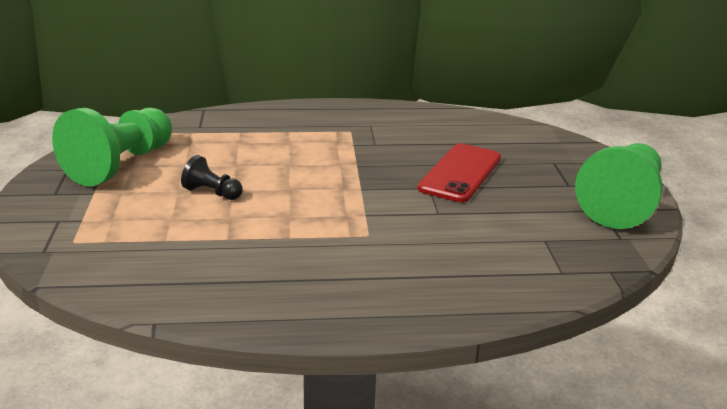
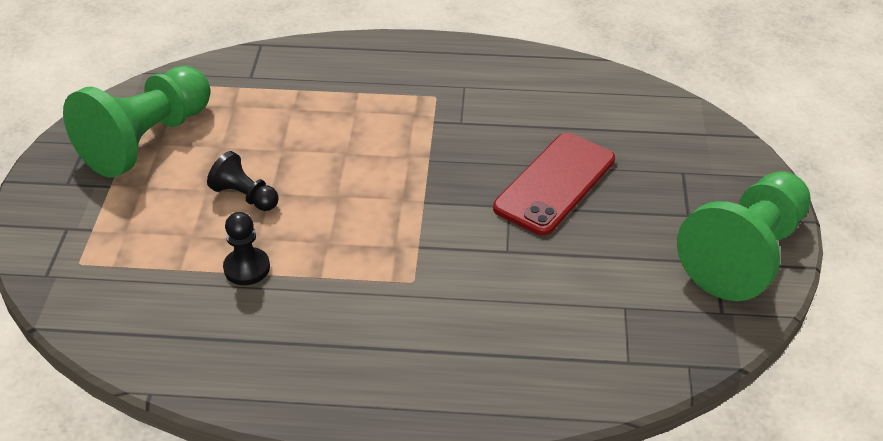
camera: 10 degrees right, 15 degrees up
(224, 235) = (247, 268): none -> black pawn

